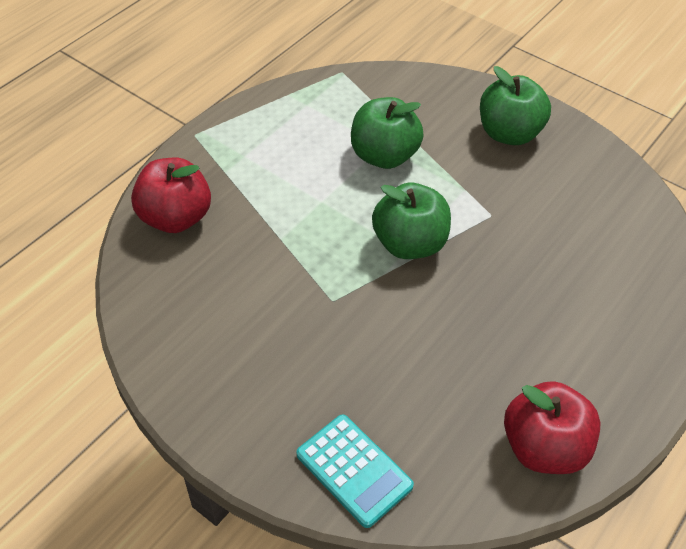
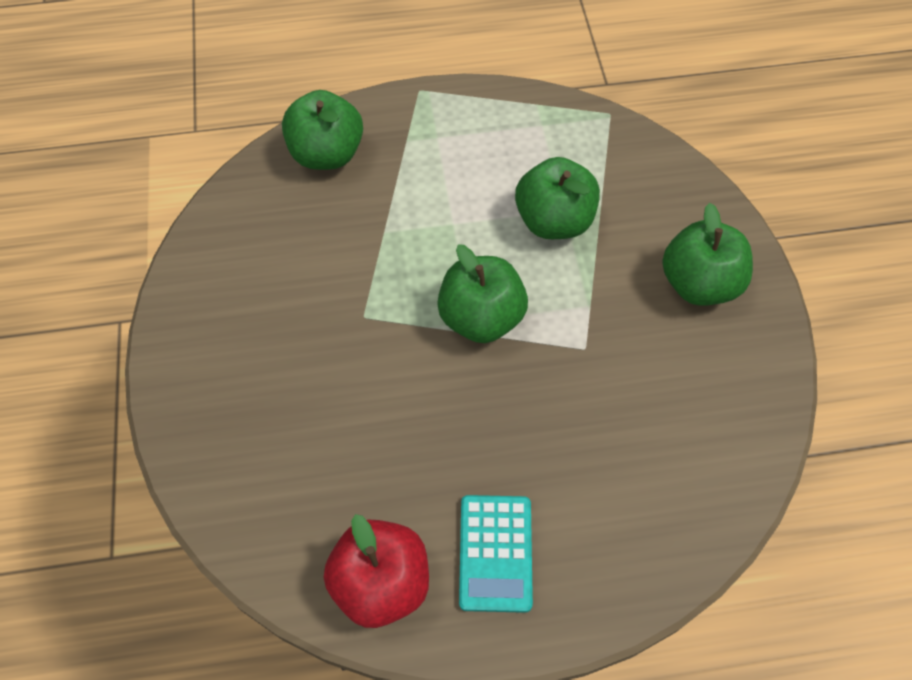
camera: 45 degrees right, 10 degrees up
(175, 218) = (327, 154): red apple -> green apple
(354, 470) = (224, 465): turquoise calculator -> turquoise calculator (495, 553)

